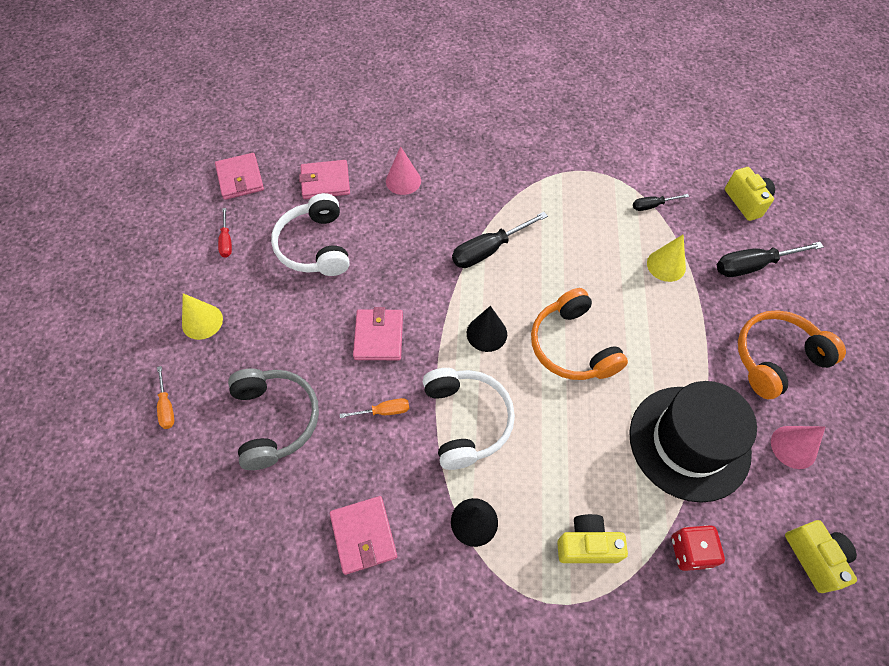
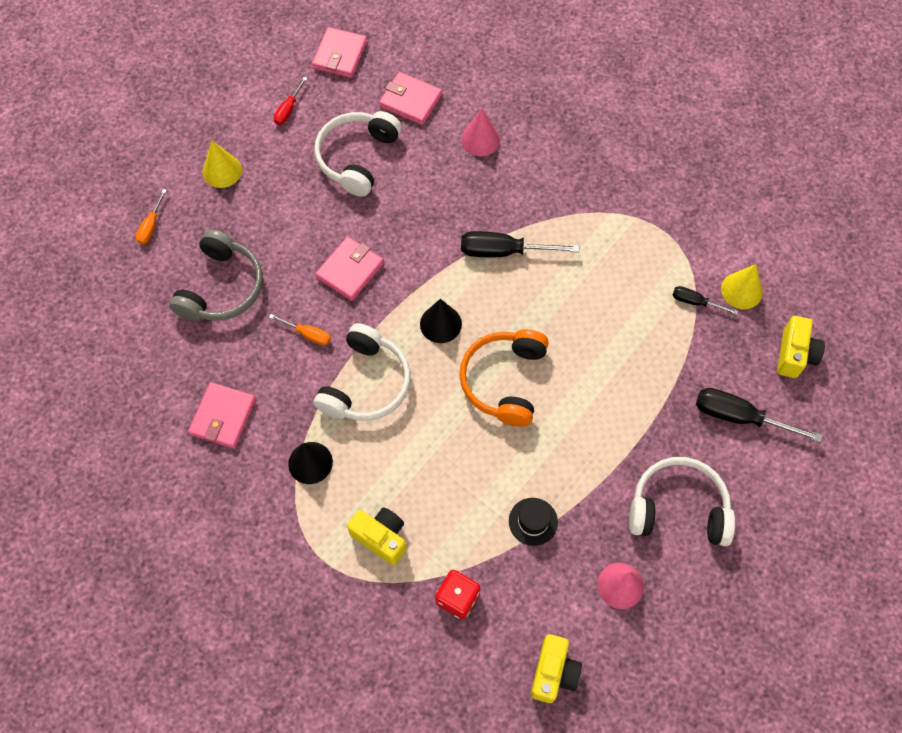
camera: 35 degrees right, 5 degrees up
(666, 265) = (655, 365): yellow cone -> yellow cone (741, 290)
(689, 442) = (533, 521): black hat -> black hat, size x0.40
(776, 358) = (678, 508): orange headphones -> white headphones

